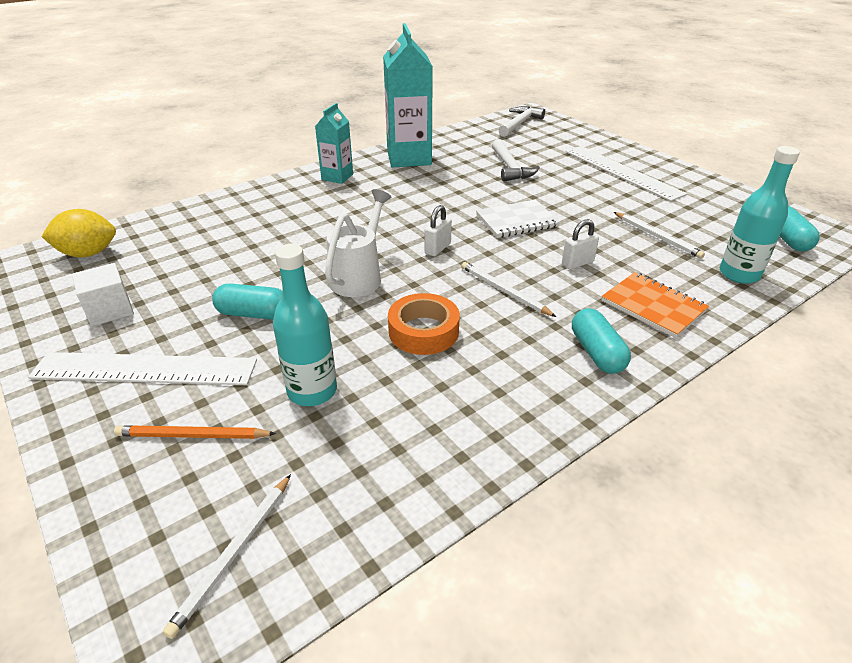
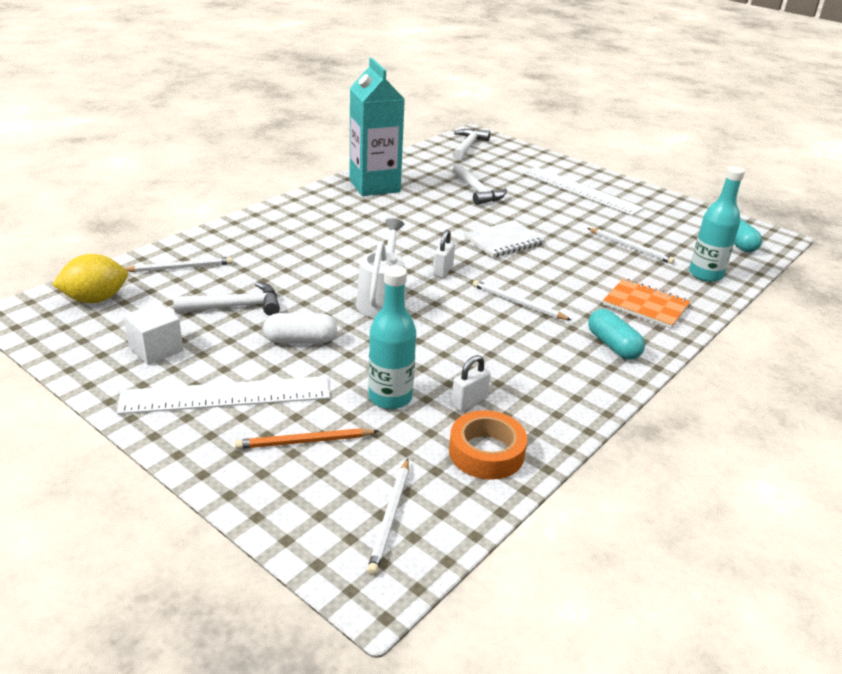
camera: 15 degrees left, 5 degrees down
(182, 228) = (180, 268): none -> white pencil
(210, 271) = (235, 306): none -> white hammer
(253, 314) = (300, 340): turquoise capsule -> white capsule
(337, 177) = (312, 208): turquoise carton -> none
(423, 331) = (463, 341): orange tape -> orange tape (486, 452)
(577, 263) = (571, 275): white padlock -> white padlock (469, 402)

